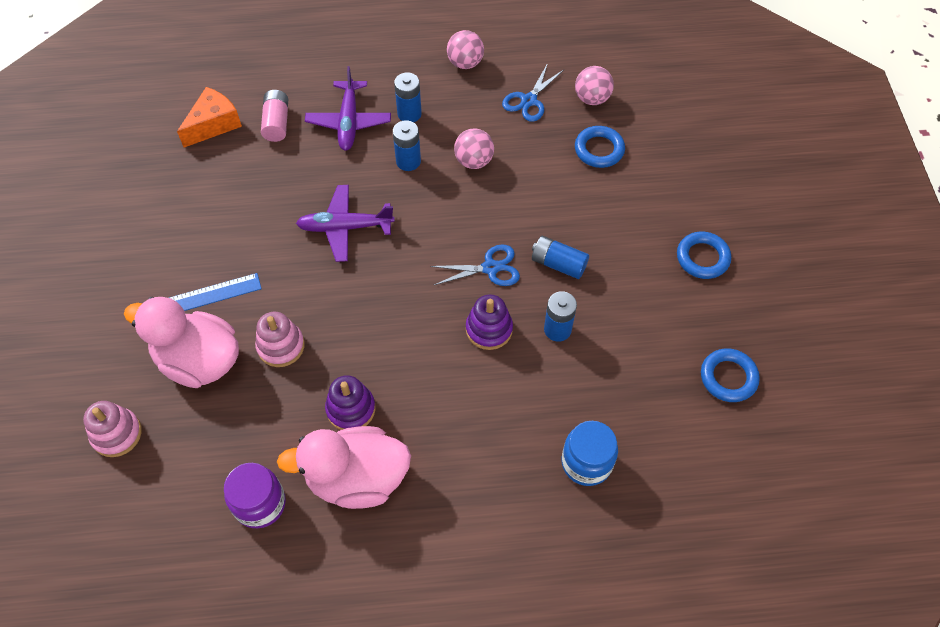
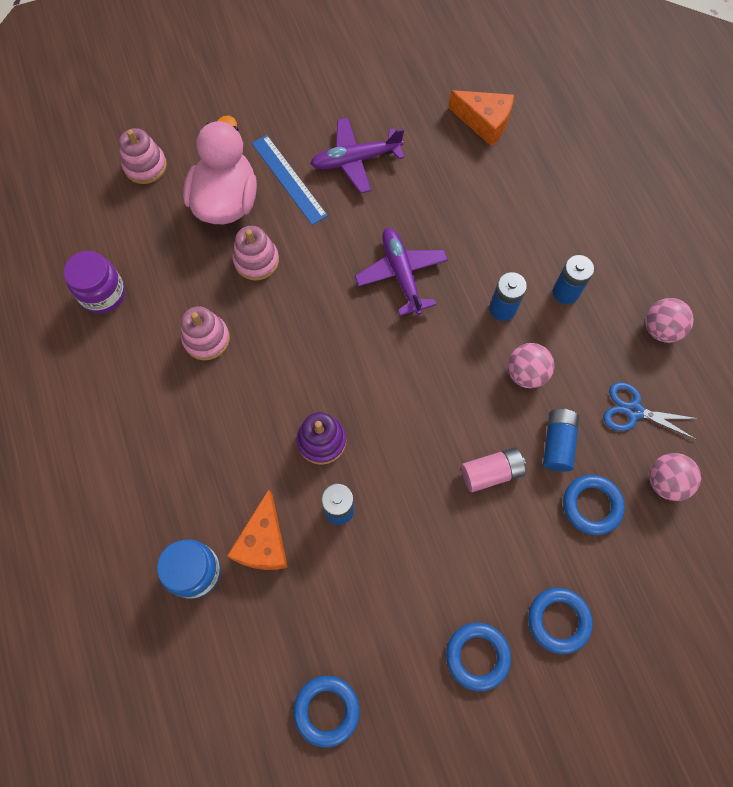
camera: 75 degrees right, 10 degrees up
(277, 123) = (506, 174): pink battery -> pink battery (491, 472)
(349, 122) = (532, 238): purple plane -> purple plane (355, 160)
(351, 409) = (206, 339): purple stacking toy -> pink stacking toy
(357, 478) = (140, 364): pink duck -> none
(490, 268) = (394, 424): blue scissors -> none
(558, 264) = (420, 493): blue battery -> blue battery (557, 443)
(572, 397) = (263, 542): none -> orange cheese
(684, 196) = (558, 620): none -> blue ring

